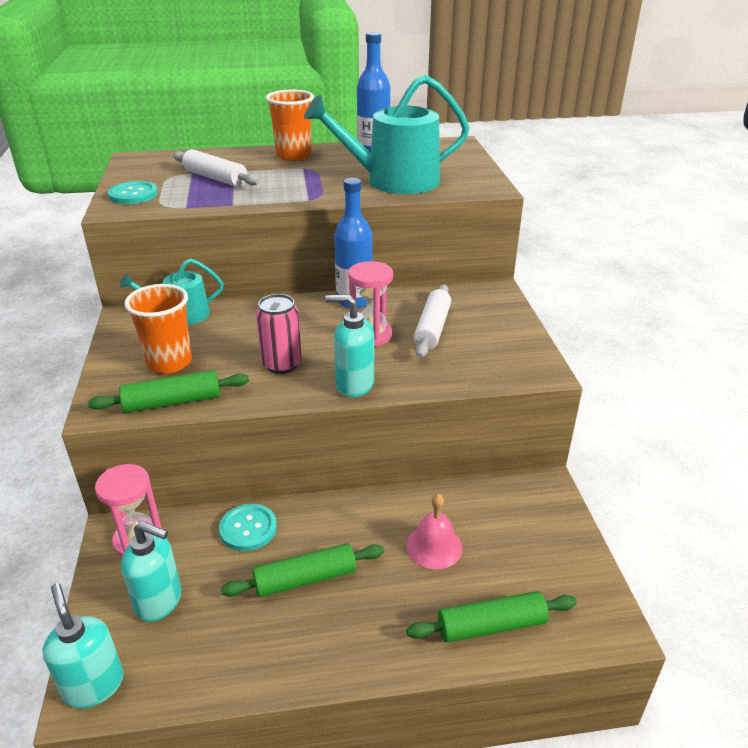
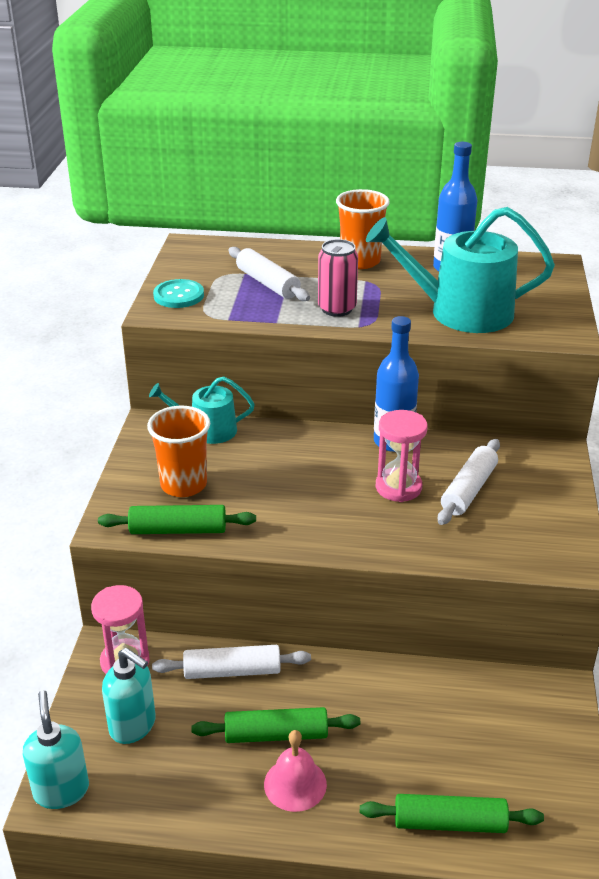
camera: 15 degrees right, 0 degrees up
(248, 528) = (232, 671): turquoise button -> white rolling pin
(282, 364) = (295, 506): pink can -> pink can (337, 309)
(354, 385) = (363, 543): turquoise soap dispenser -> none
(434, 546) = (416, 729): pink bell -> pink bell (295, 784)

